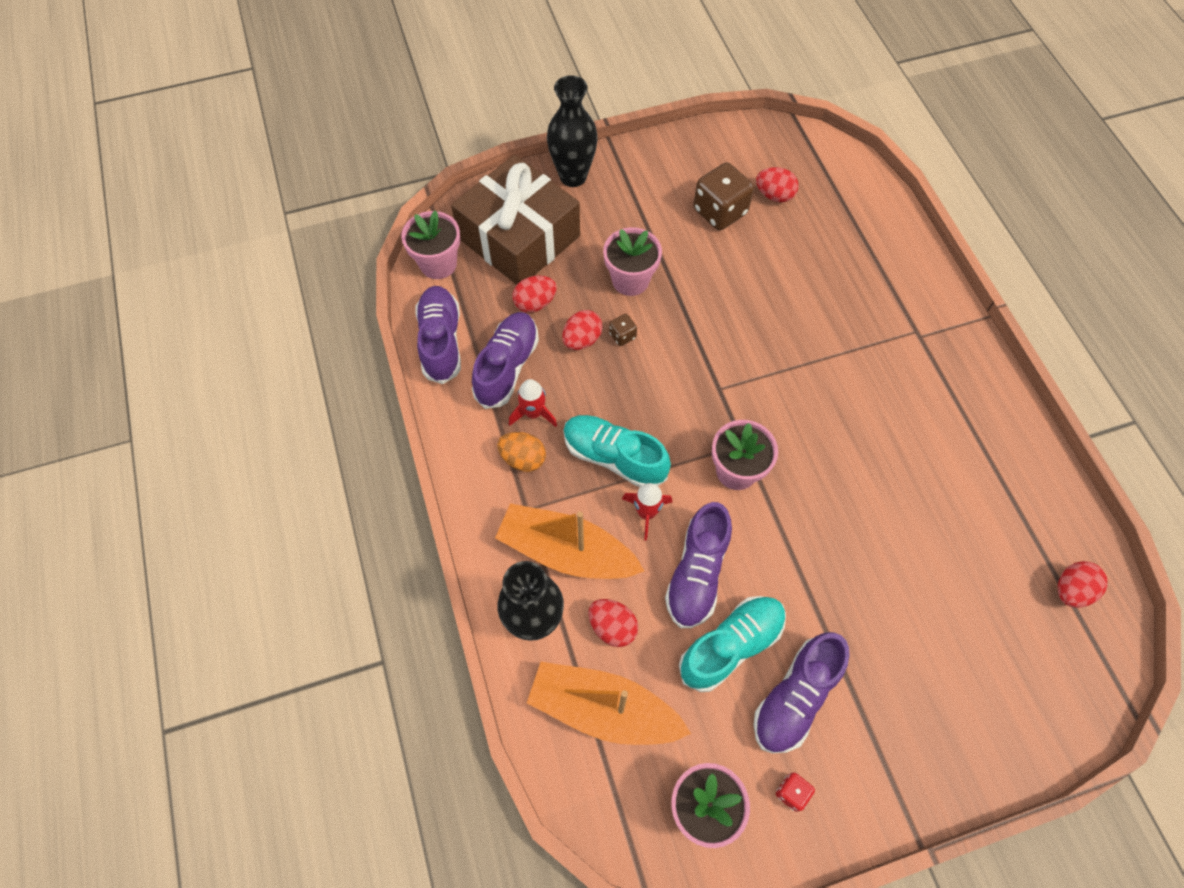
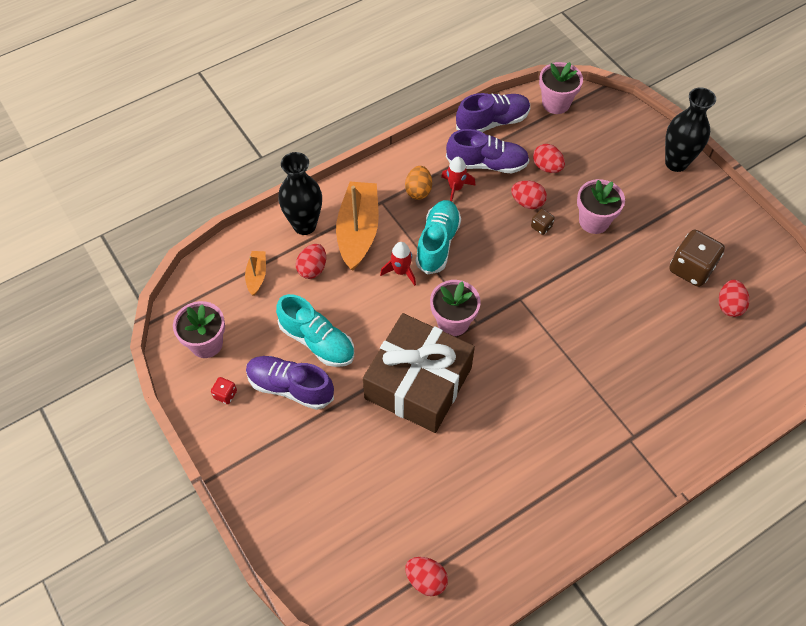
camera: 75 degrees right, 5 degrees down
(519, 237) = (601, 143): brown gift -> brown gift (418, 383)
(603, 709) = (256, 275): orange boat -> orange boat, size x0.48
(697, 573) = (364, 311): purple shoe -> none

